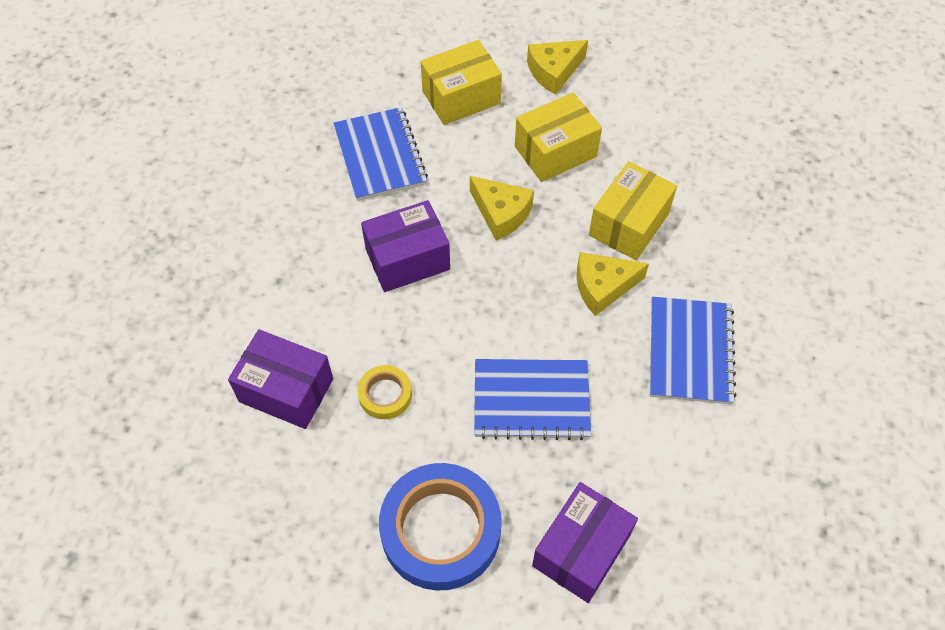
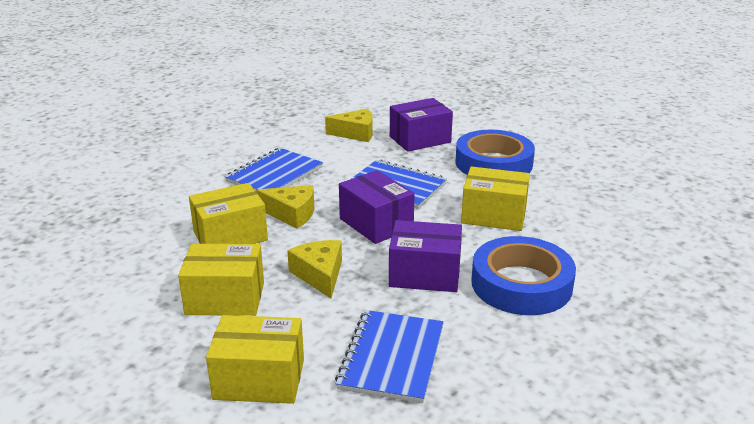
camera: 150 degrees left, 30 degrees down
(286, 390) = (568, 238): purple box -> purple box (376, 223)
(311, 288) = (521, 284): none -> blue tape
(385, 394) = (494, 215): yellow tape -> yellow box
(554, 71) = (139, 364): yellow cheese -> yellow cheese (355, 133)

